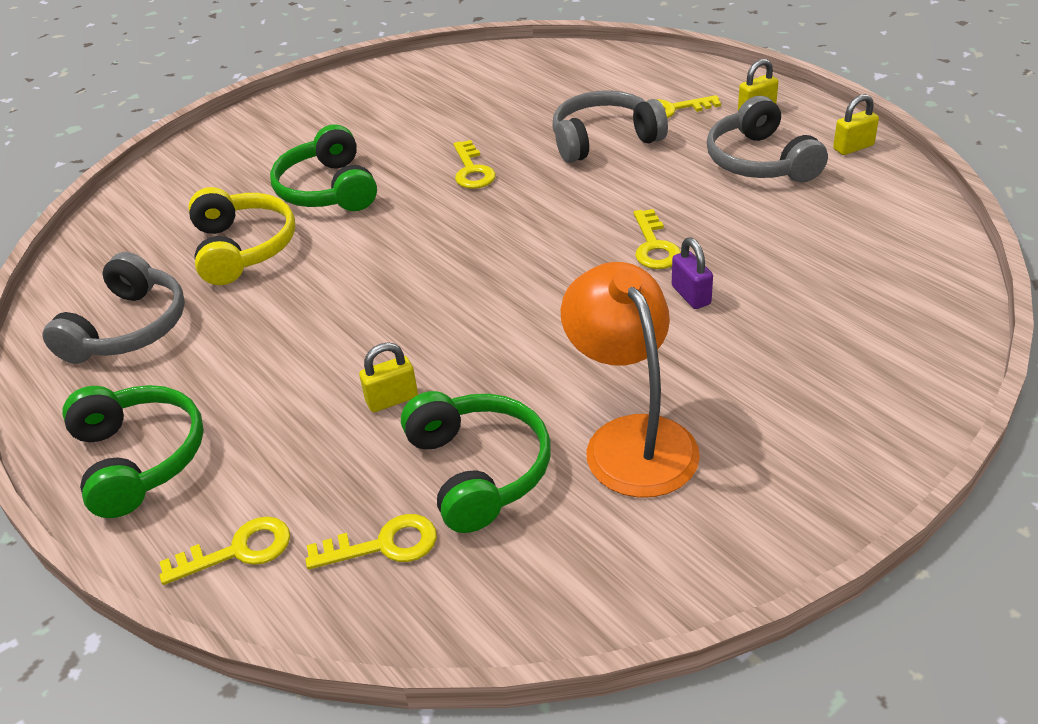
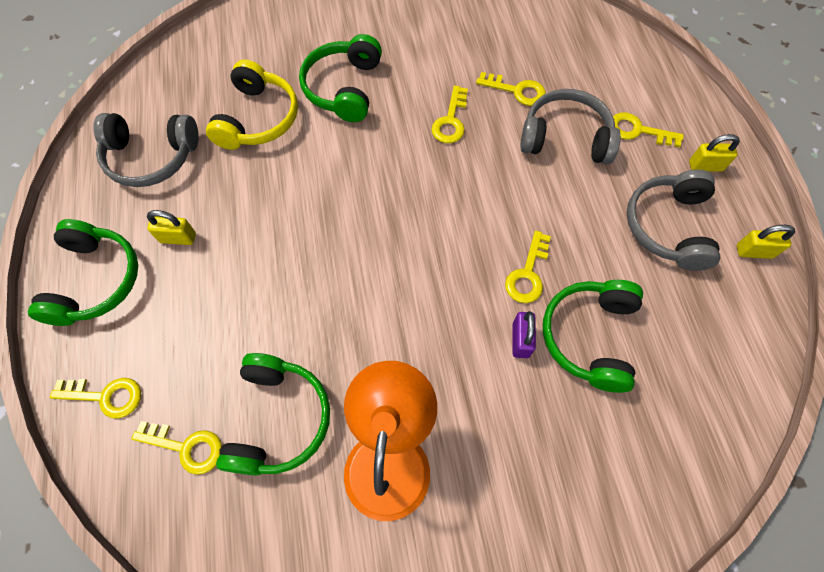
camera: 25 degrees right, 25 degrees up
(129, 328) = (151, 157): grey headphones -> grey headphones turned 45 degrees clockwise
(392, 399) = (265, 320): yellow padlock -> yellow padlock (178, 238)
(523, 125) = (516, 91): none -> yellow key
(756, 264) = (589, 336): none -> green headphones

